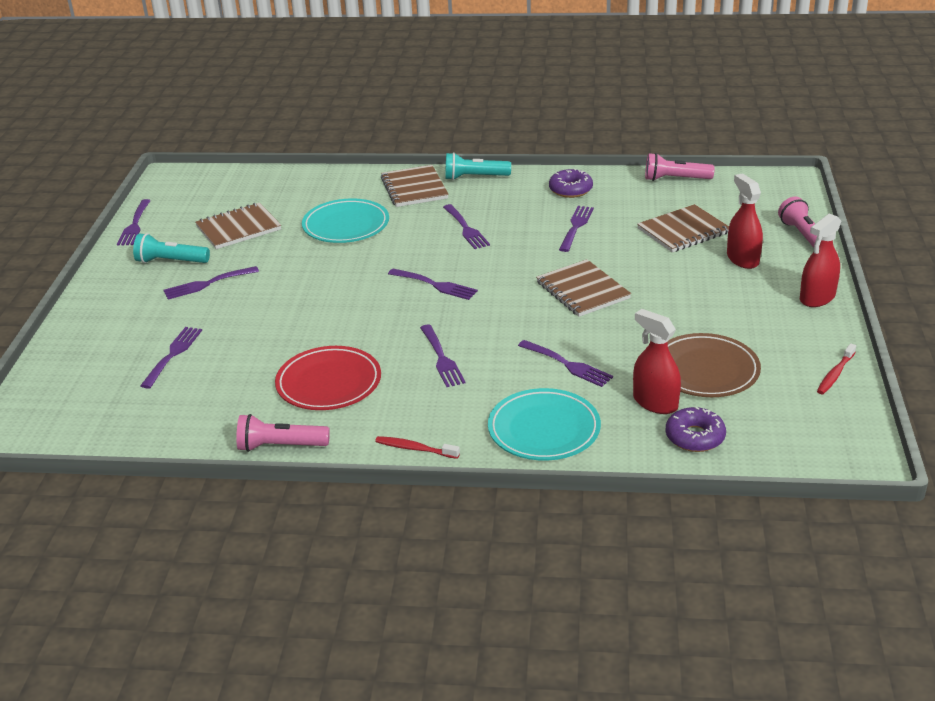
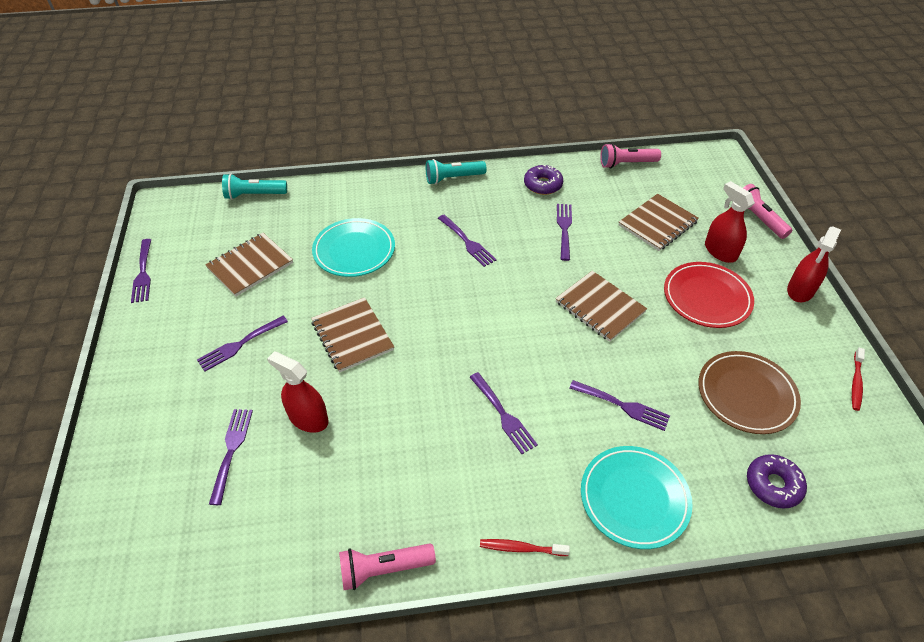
camera: 15 degrees left, 15 degrees up
(171, 261) = (194, 318): turquoise flashlight -> turquoise flashlight (254, 195)
(329, 383) = (405, 467): red plate -> red plate (706, 298)
(414, 188) = (403, 197): brown notebook -> brown notebook (352, 336)
(435, 285) = (464, 317): purple fork -> none
(655, 402) = (720, 444): red spray bottle -> red spray bottle (308, 418)

